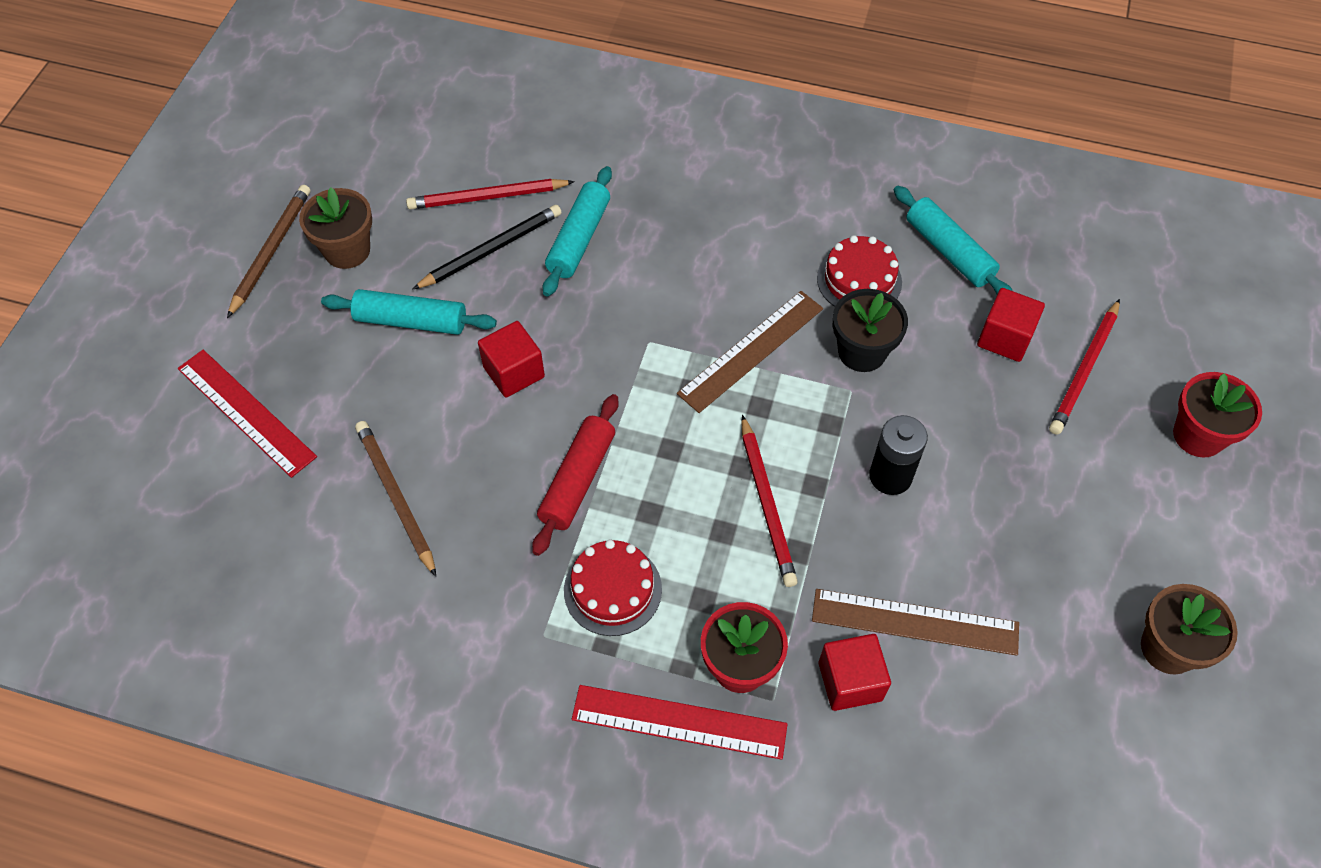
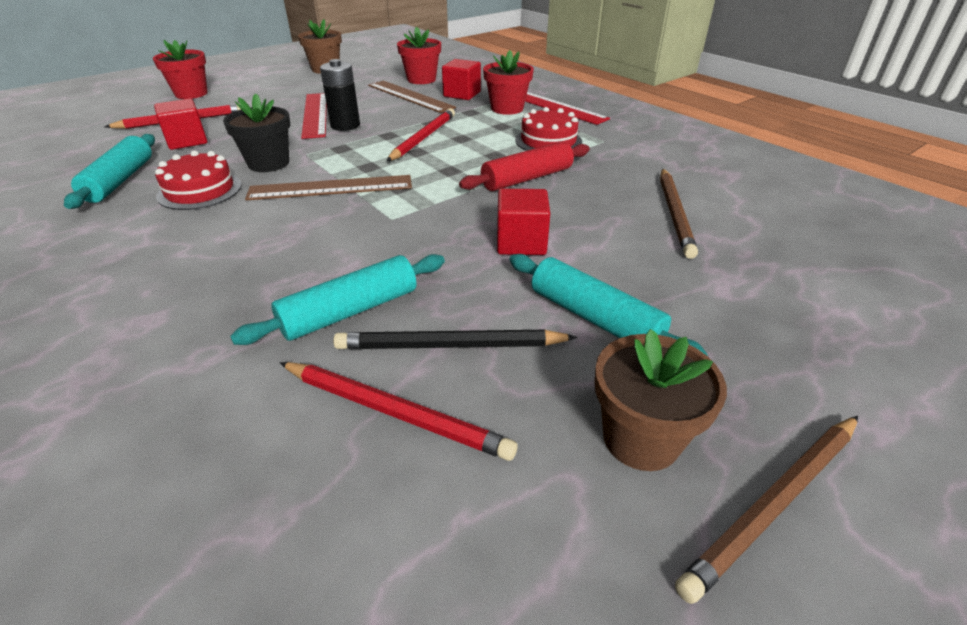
camera: 145 degrees left, 20 degrees down
(246, 412) = (823, 315): red ruler -> red ruler (315, 114)
(972, 706) = (421, 79): none -> red flower pot

